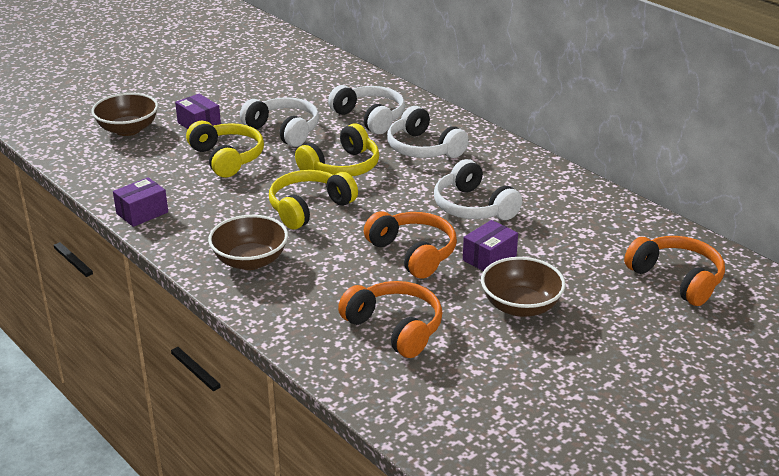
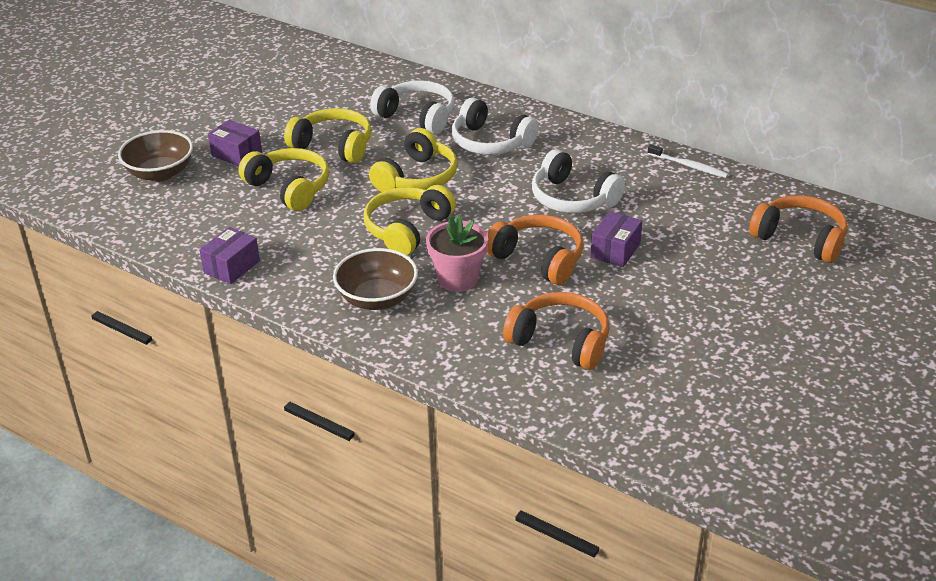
camera: 15 degrees left, 5 degrees up
(284, 130) = (333, 146): white headphones -> yellow headphones
(331, 257) = (458, 279): none -> pink flower pot
(520, 306) = (669, 295): brown bowl -> none
(599, 197) = (689, 166): none -> white toothbrush

